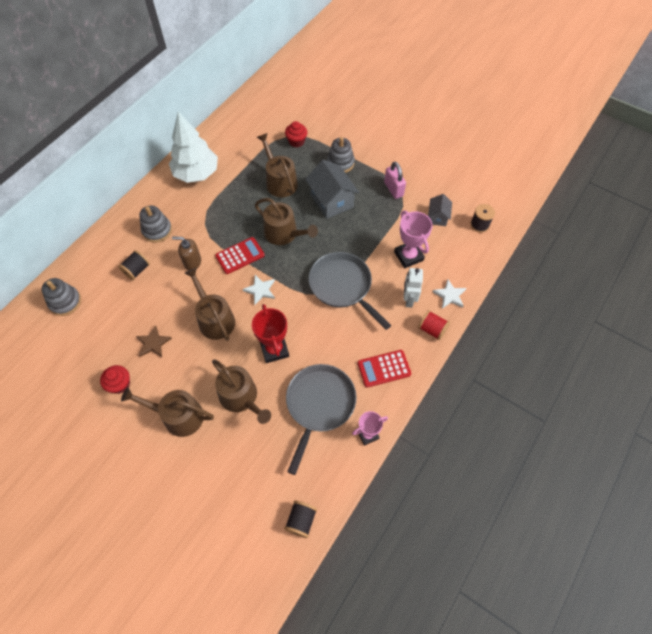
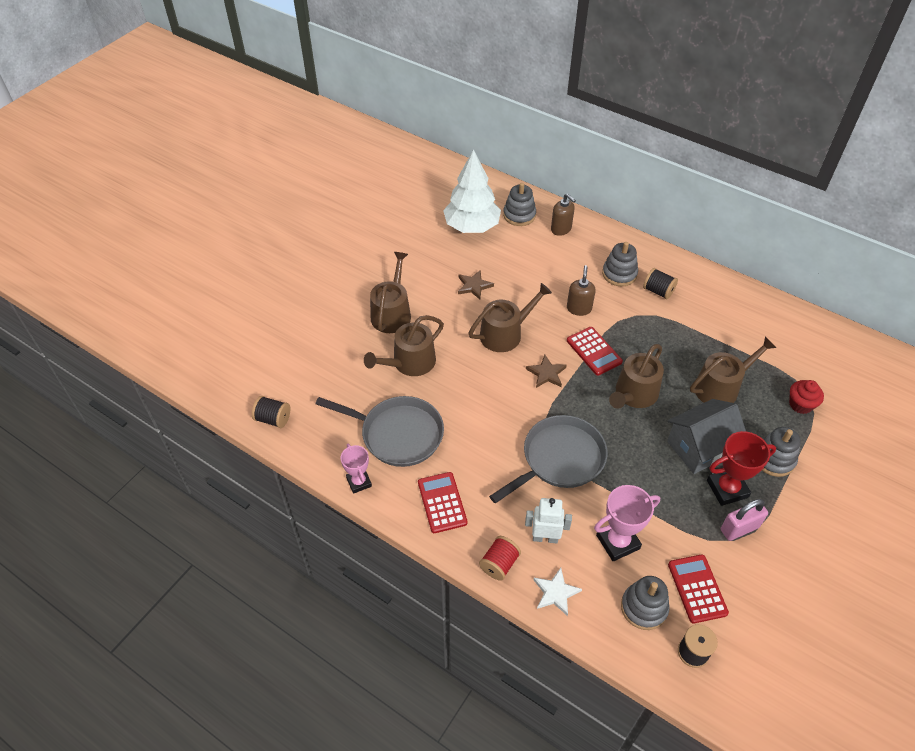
camera: 90 degrees right, 10 degrees down
(92, 269) = (561, 229): none -> brown soap dispenser
(120, 384) = (428, 266): red cupcake -> none
(137, 270) = (563, 263): black spool -> black spool (658, 291)
(196, 173) = (713, 301): white tree -> white tree (471, 226)
(260, 290) = (546, 373): white star -> brown star
(274, 349) = (467, 390): red trophy -> red trophy (727, 489)
(437, 217) = (697, 588): grey house -> red calculator
(454, 246) = (644, 607): none -> grey stacking toy

